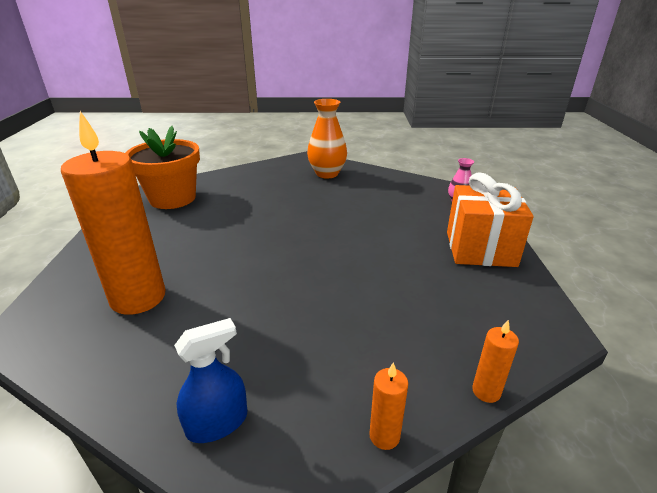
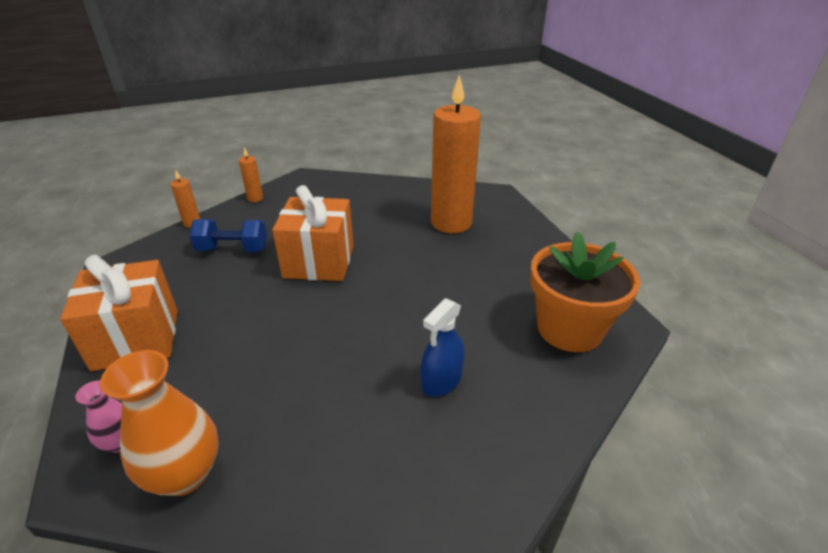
camera: 160 degrees right, 5 degrees up
(217, 423) = (342, 187): blue spray bottle -> blue spray bottle (442, 380)
(316, 282) = (319, 261): none -> orange gift
(327, 174) = (382, 476): orange vase -> orange vase (185, 474)
(412, 321) = (233, 249): none -> blue dumbbell

